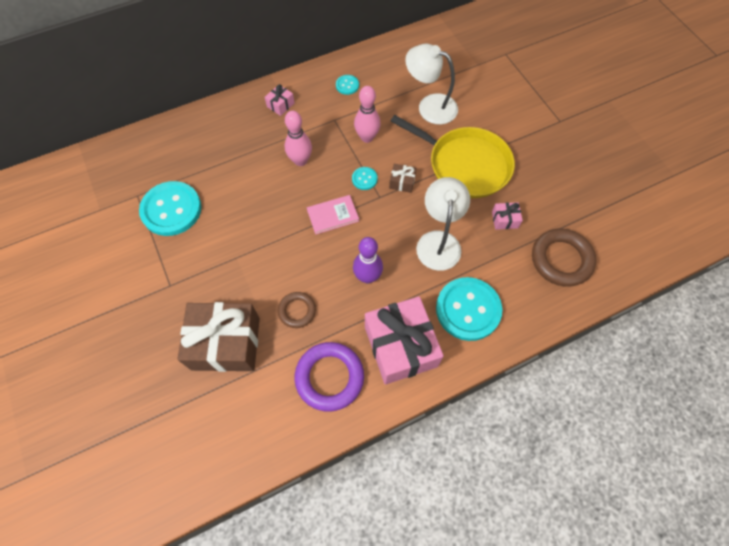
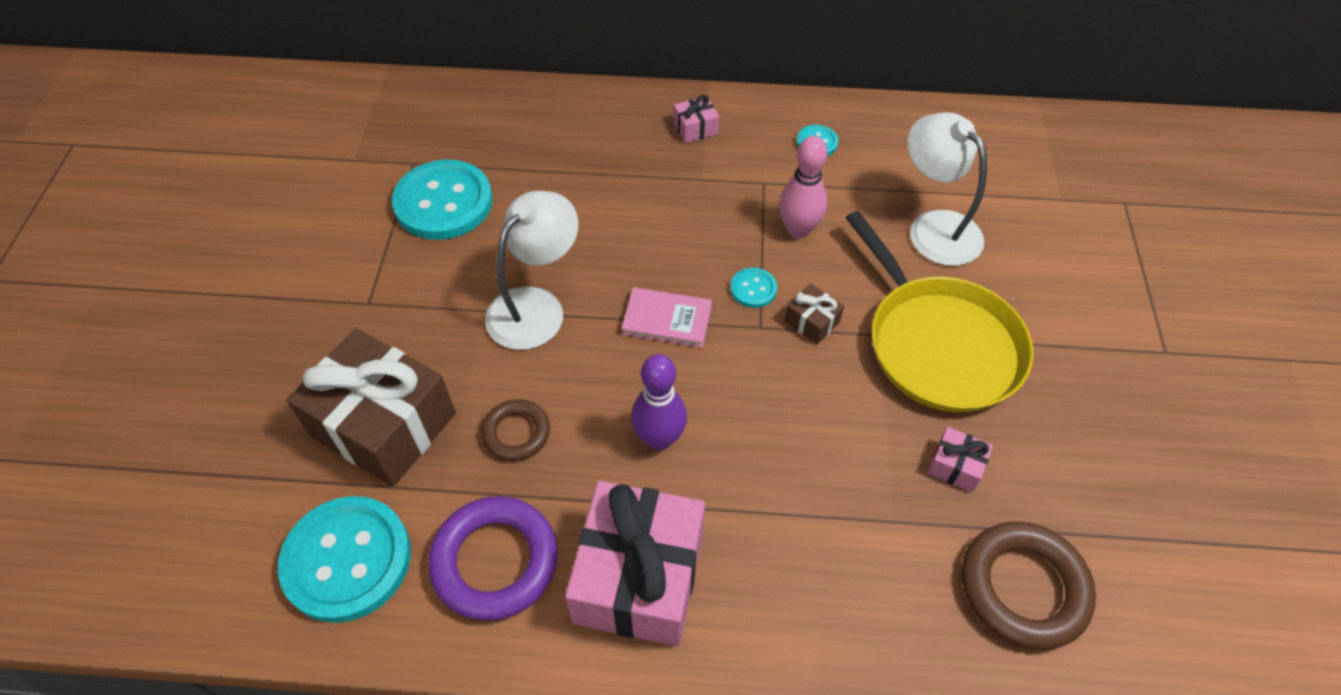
camera: 30 degrees right, 10 degrees down
(300, 160) = (672, 218): pink bowling pin -> none
(439, 241) = (814, 443): white lamp -> white lamp (536, 306)
(468, 309) = (793, 581): turquoise button -> turquoise button (347, 560)

